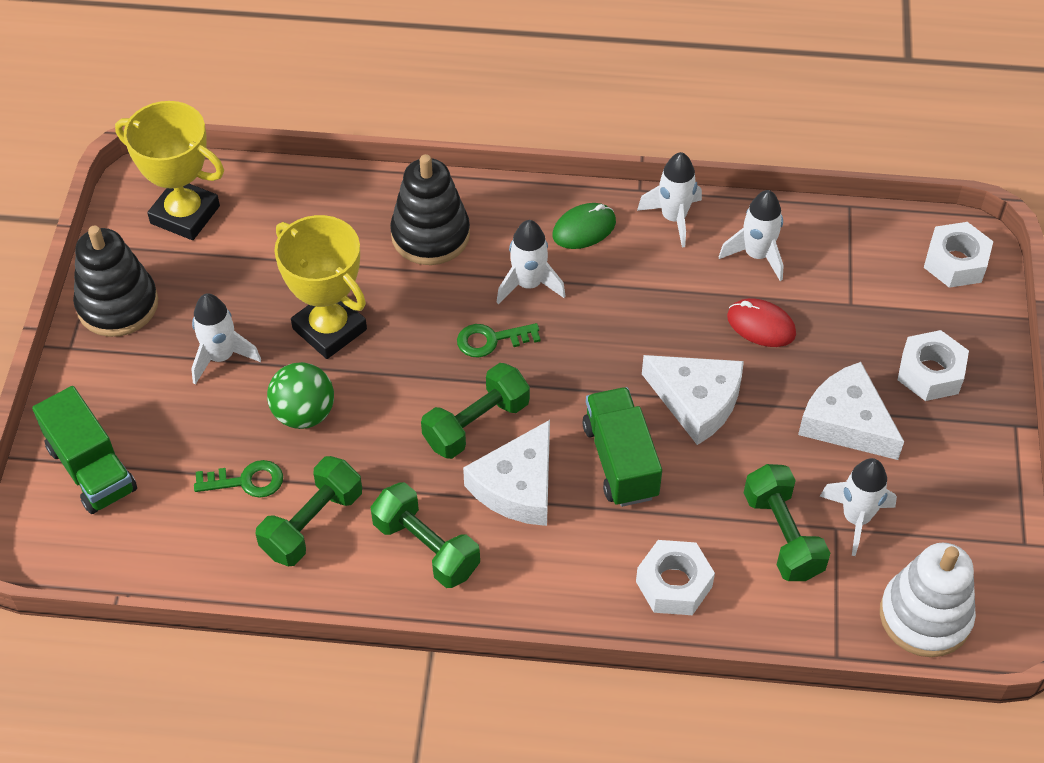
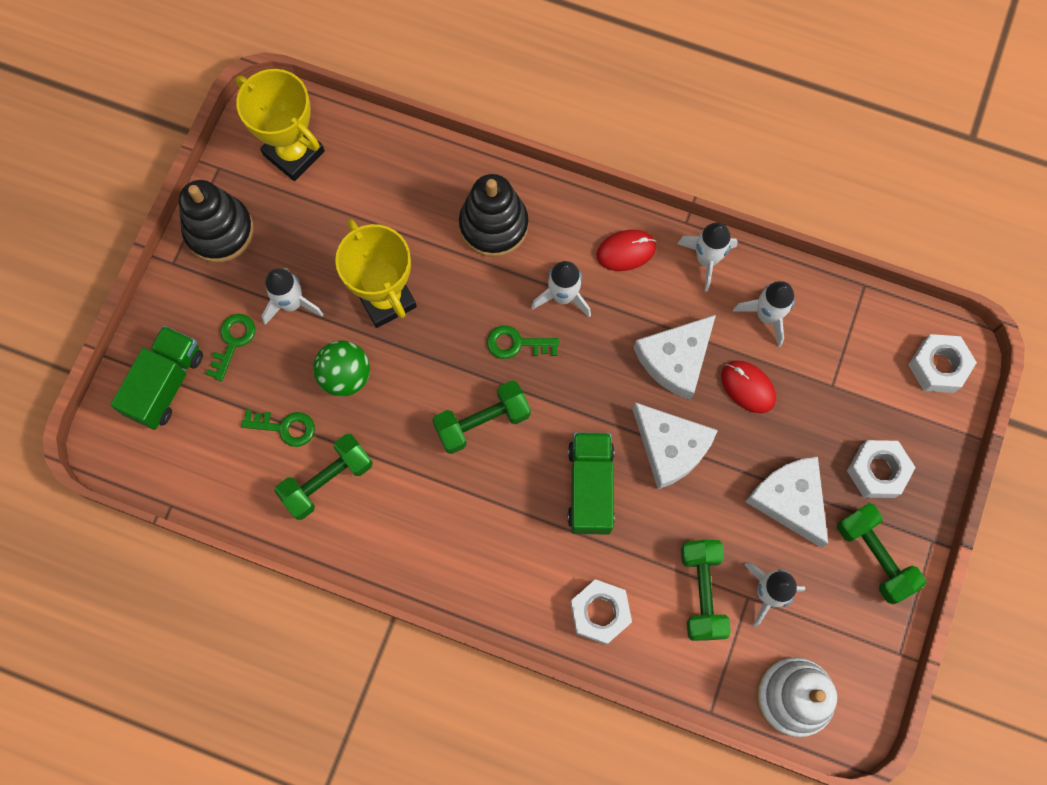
camera: 15 degrees right, 20 degrees up
(91, 469) = (166, 384): green truck -> green truck turned 135 degrees counterclockwise
(161, 409) = (233, 342): none -> green key
(426, 547) = (411, 526): green dumbbell -> green dumbbell (874, 556)
(518, 486) = (500, 489): white cheese -> white cheese (675, 360)
(584, 229) = (626, 251): green mouse -> red mouse

